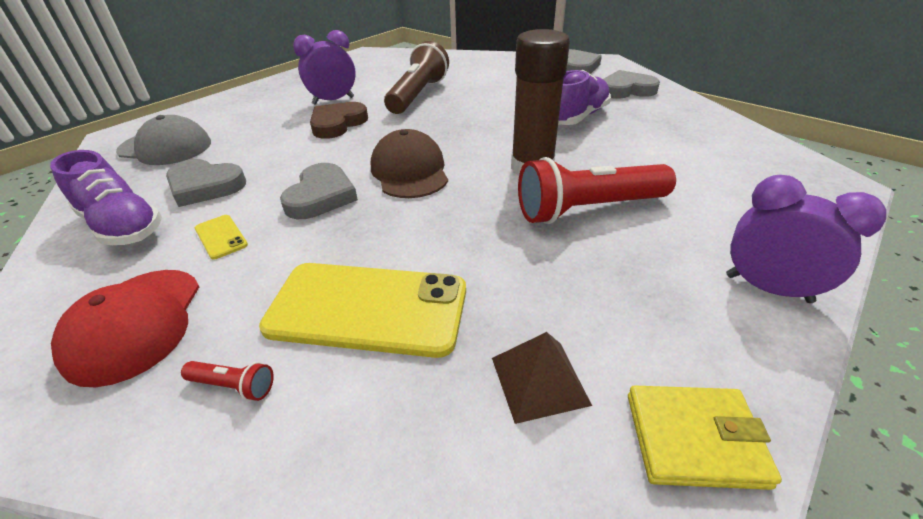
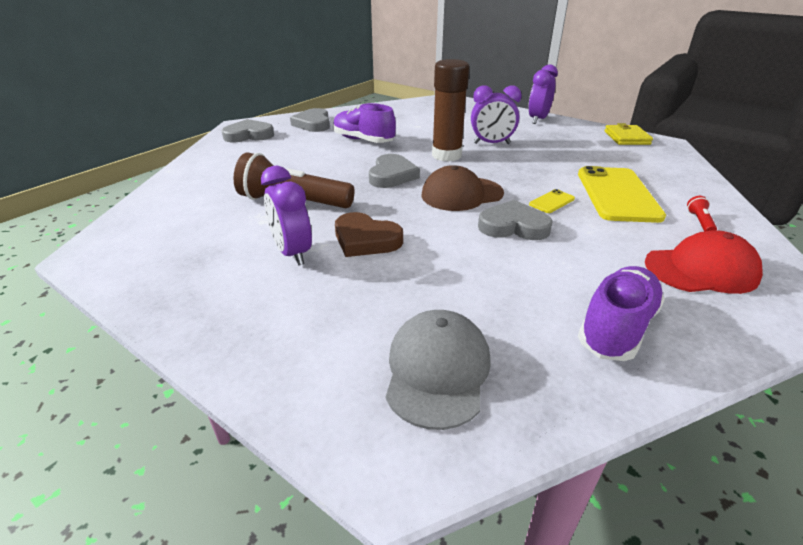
camera: 95 degrees left, 5 degrees down
(205, 186) = (523, 295): grey heart -> grey heart (392, 175)
(221, 237) = (593, 261): yellow phone -> yellow phone (551, 202)
(539, 380) = (625, 157): brown pyramid -> none
(588, 209) = (491, 143): red flashlight -> purple clock

